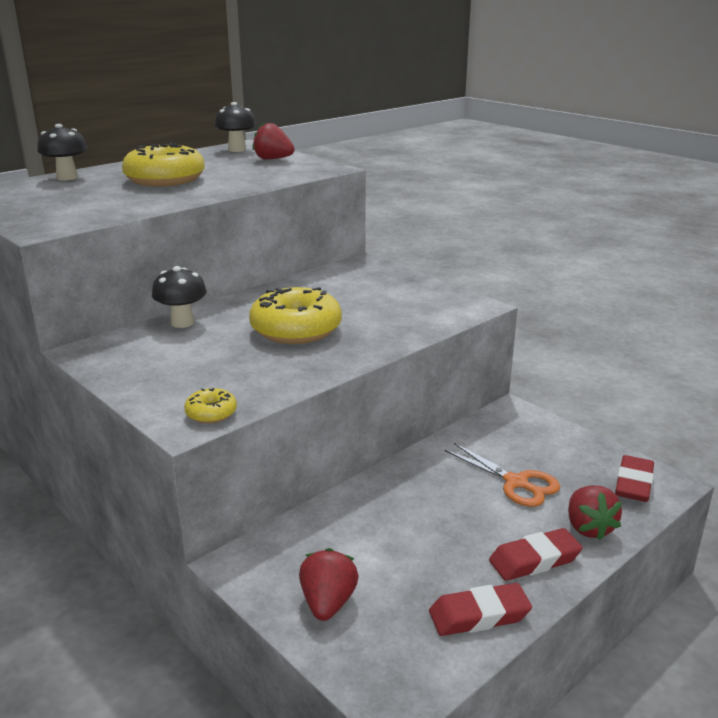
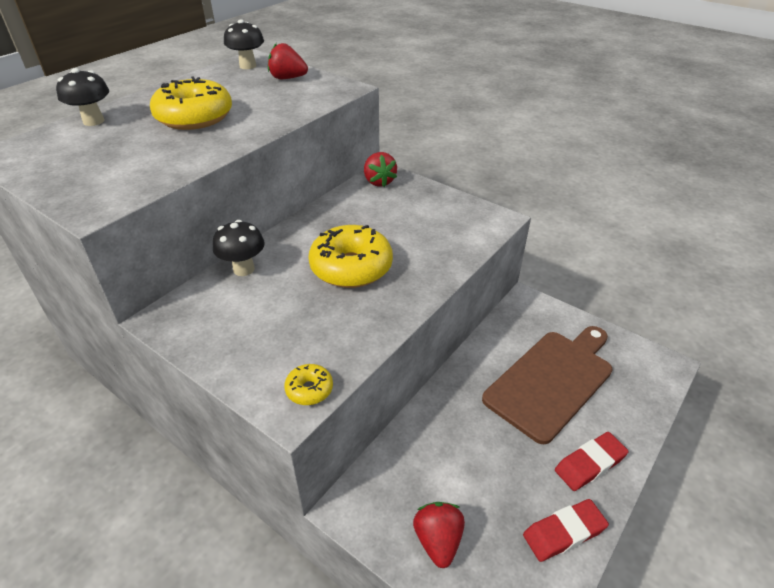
camera: 10 degrees left, 15 degrees up
(516, 483) = (551, 381): orange scissors -> brown cutting board
(588, 528) = (621, 422): red strawberry -> red strawberry (379, 181)
(634, 484) = (642, 369): red eraser -> none

